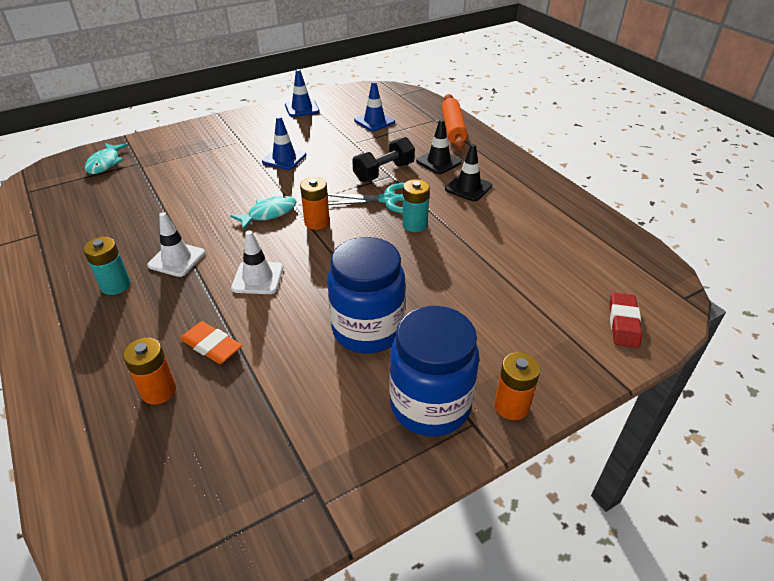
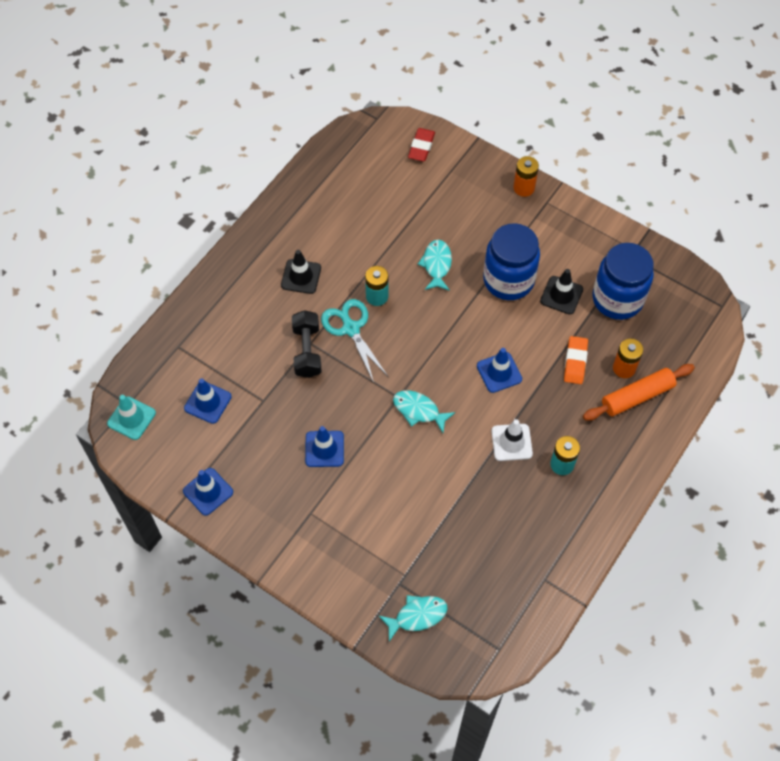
camera: 115 degrees left, 20 degrees up
(258, 278) = (499, 372): white traffic cone -> blue traffic cone
(317, 222) = (411, 368): orange battery -> none
(384, 172) = (307, 351): black dumbbell -> black dumbbell turned 60 degrees clockwise
(387, 94) = (131, 418): none -> turquoise traffic cone
(428, 277) = (436, 265): none -> turquoise fish
(430, 405) = (547, 226): blue jar -> blue jar (617, 299)
(438, 162) = (266, 313): black traffic cone -> black traffic cone (561, 295)
(453, 128) = (192, 323): orange rolling pin -> orange rolling pin (637, 396)
(623, 323) = (421, 147): red eraser -> red eraser turned 60 degrees counterclockwise

